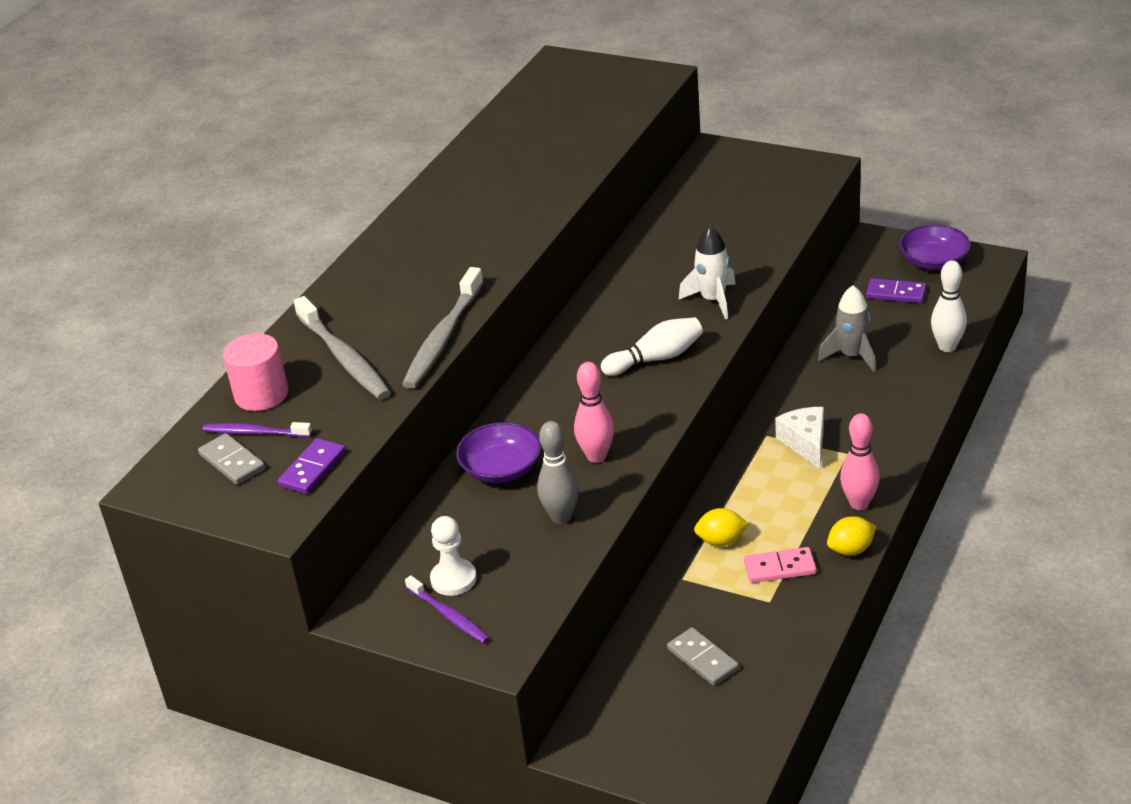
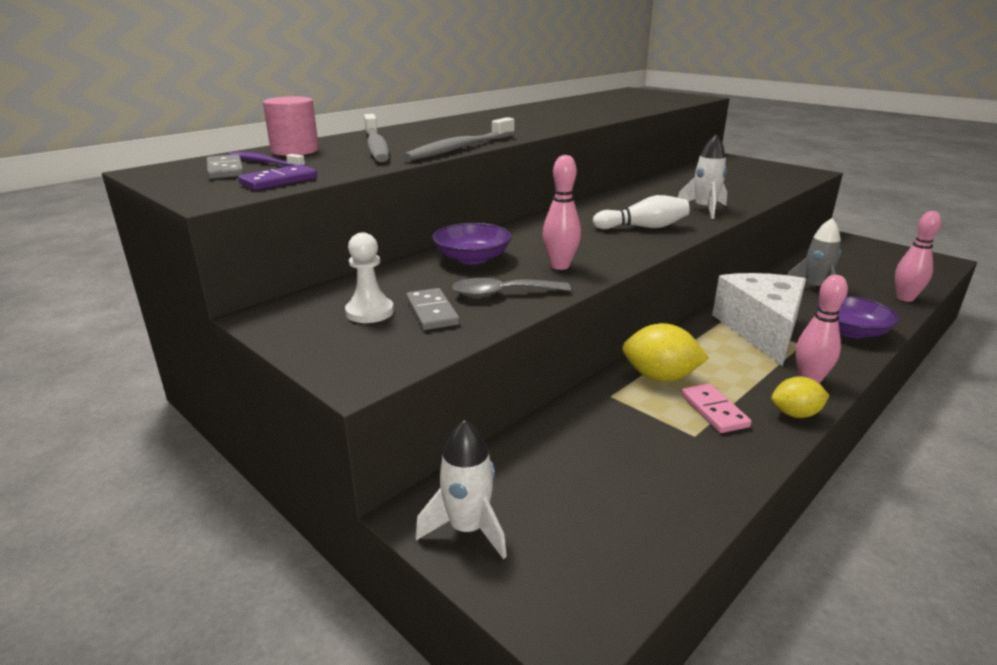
camera: 15 degrees right, 10 degrees down
(449, 615) = (340, 335): purple toothbrush -> none
(561, 517) = (502, 294): grey bowling pin -> grey spoon
(619, 746) = (467, 528): none -> white rocket
(703, 659) = (603, 468): grey domino -> grey domino (432, 312)
(721, 541) = (660, 377): yellow lemon -> yellow lemon, size x1.53
(780, 568) = (714, 411): pink domino -> pink domino turned 60 degrees clockwise
(805, 443) = (762, 330): white cheese -> white cheese, size x1.83
(895, 293) = (857, 264): purple domino -> none
(933, 261) = (891, 254): purple bowl -> purple bowl (851, 331)
(947, 347) = (905, 298): white bowling pin -> pink bowling pin

